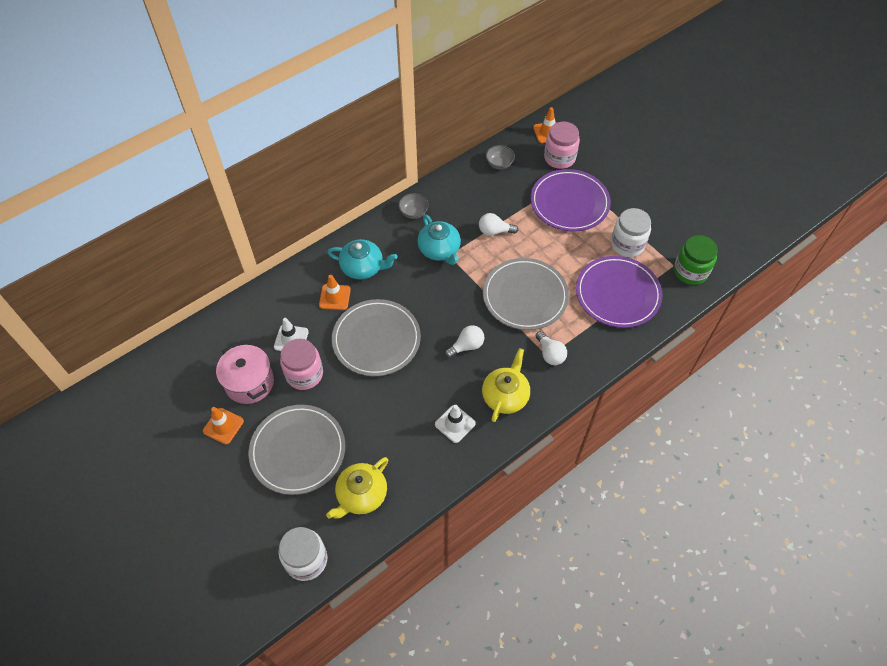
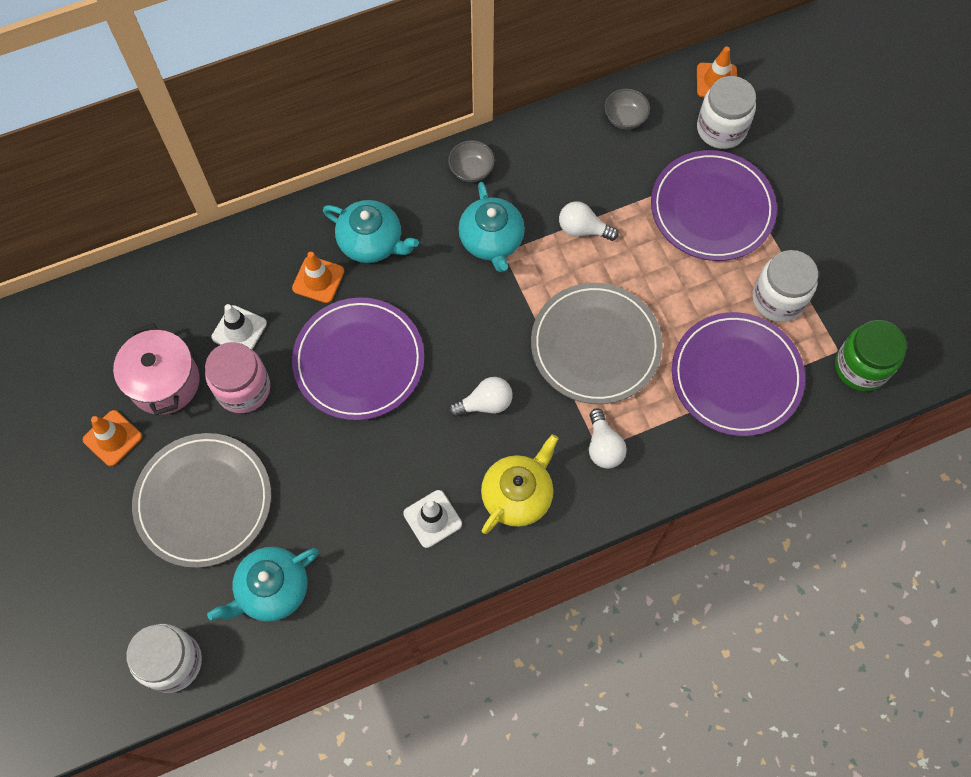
camera: 15 degrees right, 10 degrees up
(361, 495) = (272, 589): yellow teapot -> turquoise teapot
(376, 339) = (359, 361): grey plate -> purple plate
(559, 158) = (721, 129): pink jar -> white jar

